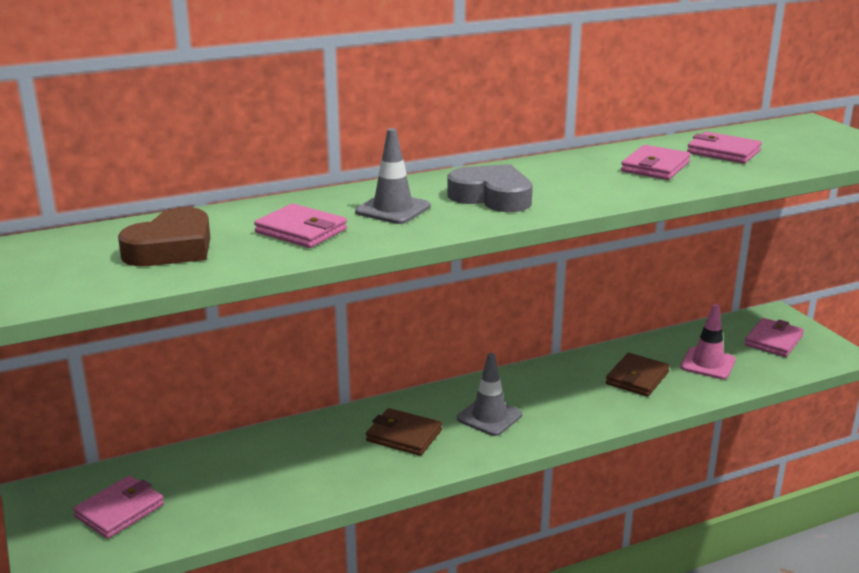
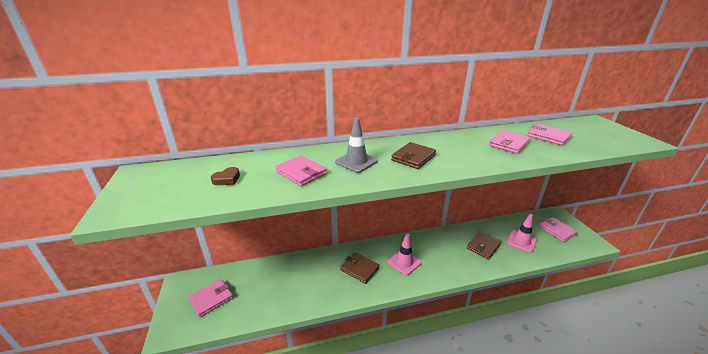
camera: 10 degrees right, 5 degrees up
(171, 248) = (227, 179): brown heart -> brown heart, size x0.51
(489, 417) = (404, 262): grey traffic cone -> pink traffic cone
(492, 197) = (413, 158): grey heart -> brown wallet
(773, 341) = (557, 230): pink wallet -> pink wallet turned 75 degrees counterclockwise

